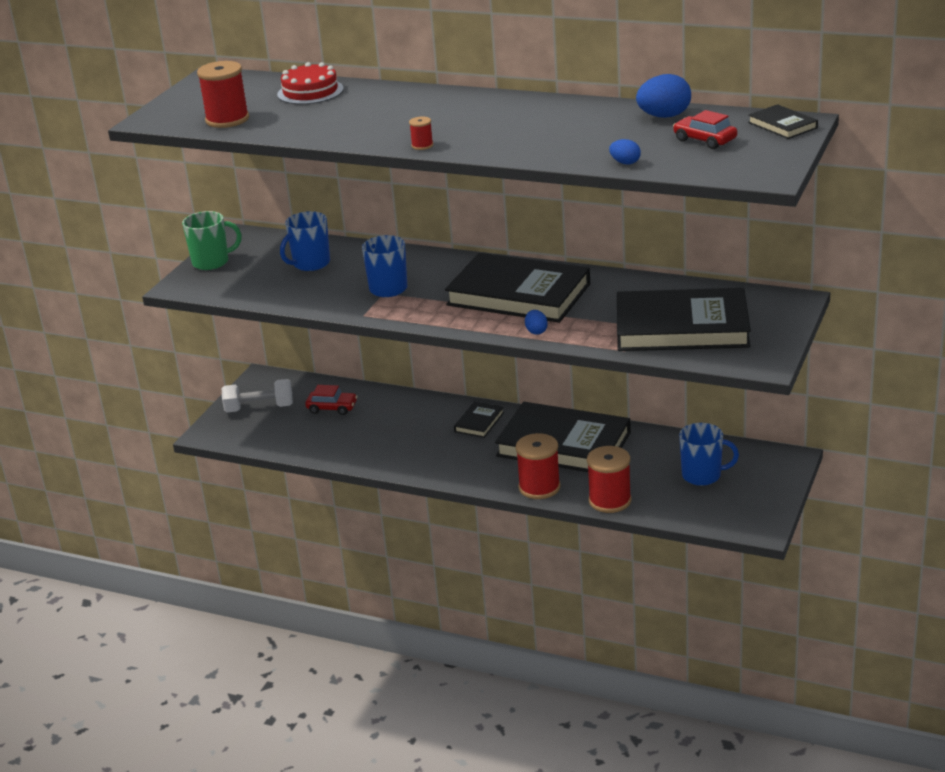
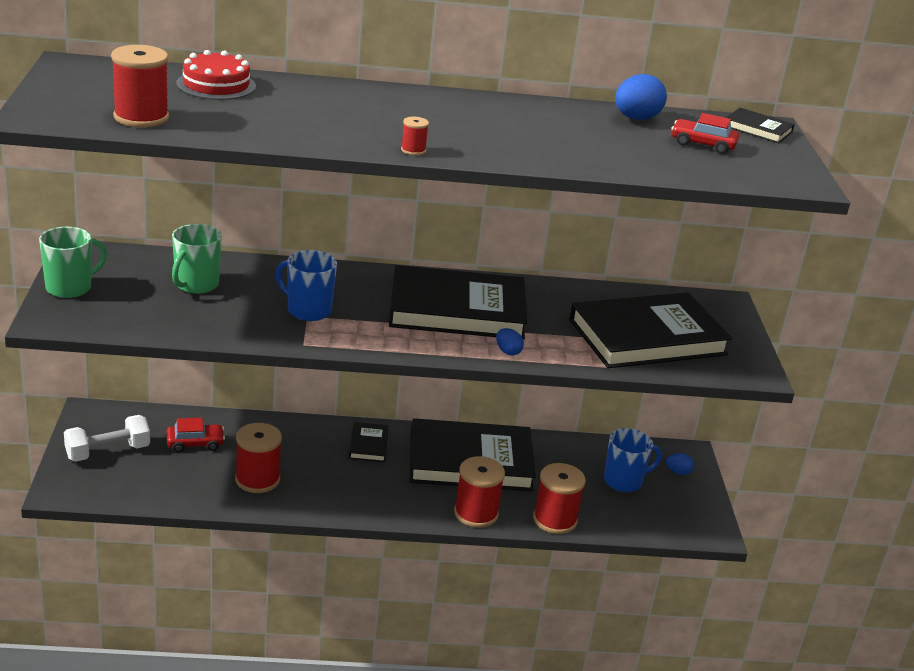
camera: 30 degrees left, 0 degrees up
(310, 264) = (196, 284): blue mug -> green mug
(366, 441) = (257, 479): none -> red spool
(625, 163) = (652, 169): blue egg -> blue egg (678, 472)

